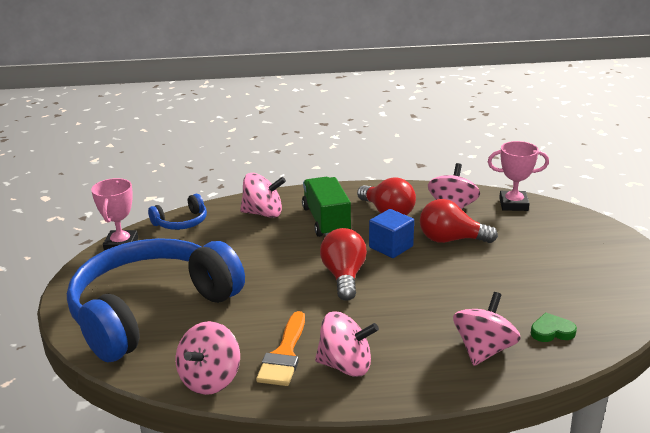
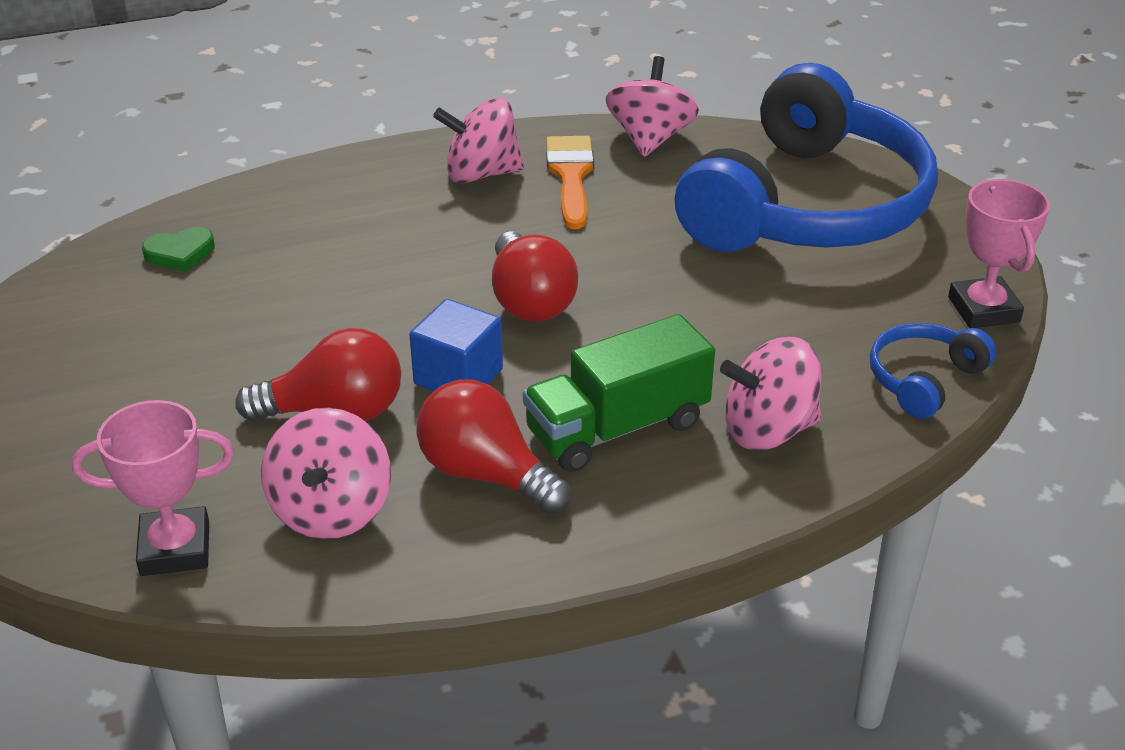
camera: 165 degrees right, 10 degrees up
(326, 221) = (617, 428): green truck -> green truck turned 90 degrees clockwise
(484, 350) = (289, 215): pink spinning top -> none

